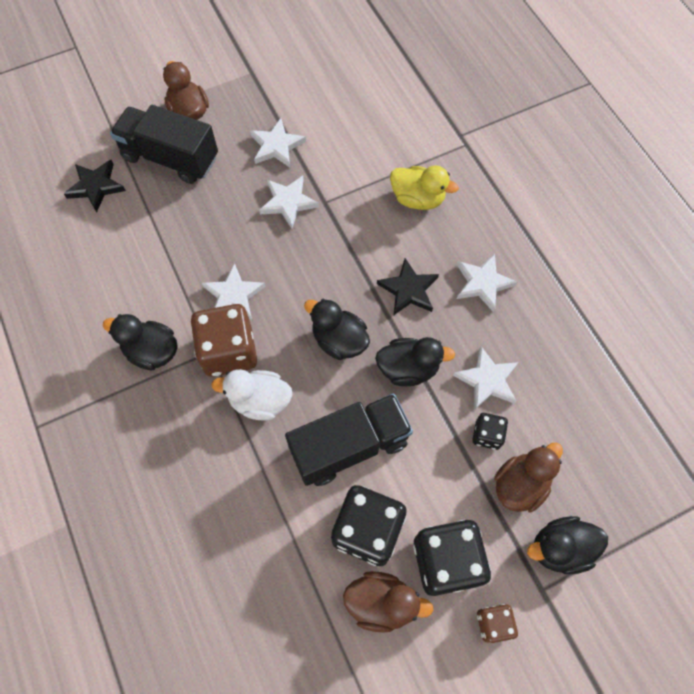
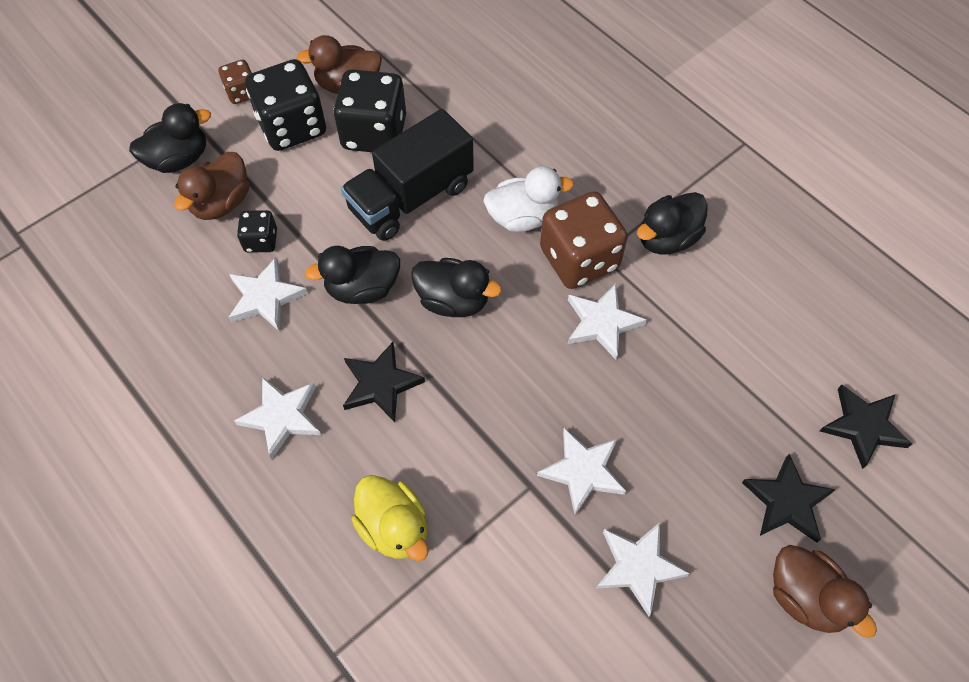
camera: 165 degrees right, 5 degrees down
(152, 351) = (667, 238): black duck -> black duck turned 135 degrees clockwise
(170, 158) = (786, 501): black truck -> black star
(417, 199) = (394, 527): yellow duck -> yellow duck turned 135 degrees counterclockwise

